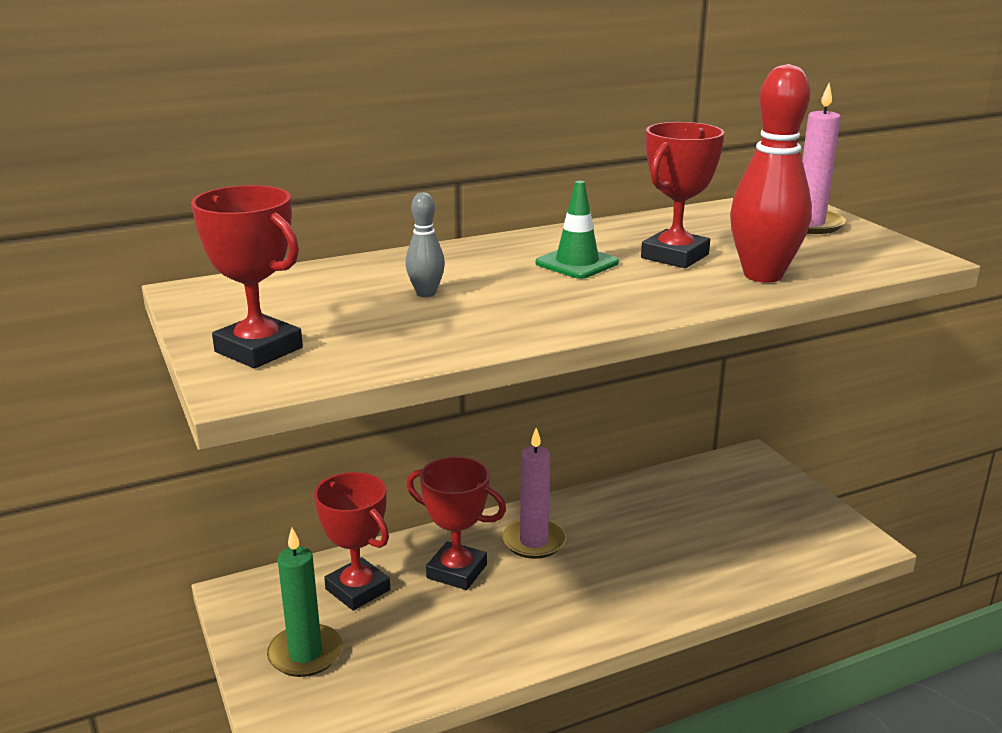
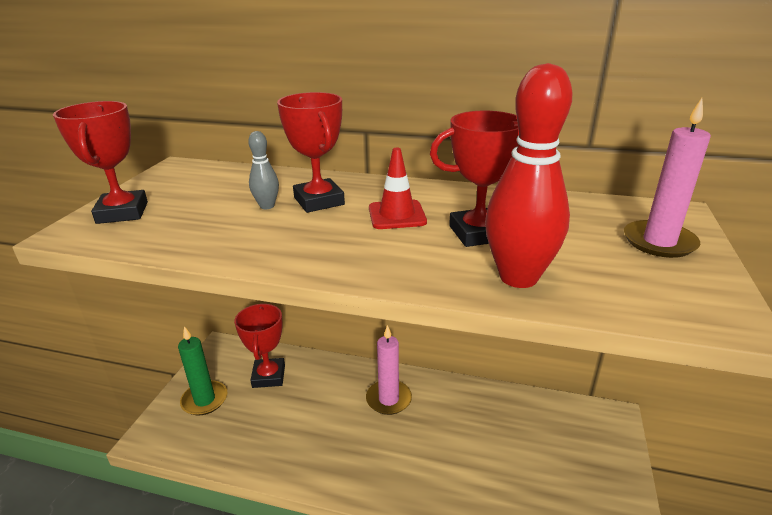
camera: 40 degrees right, 5 degrees up
(457, 571) = (326, 394): red trophy -> red trophy (319, 201)
(577, 263) = (397, 215): green traffic cone -> red traffic cone

